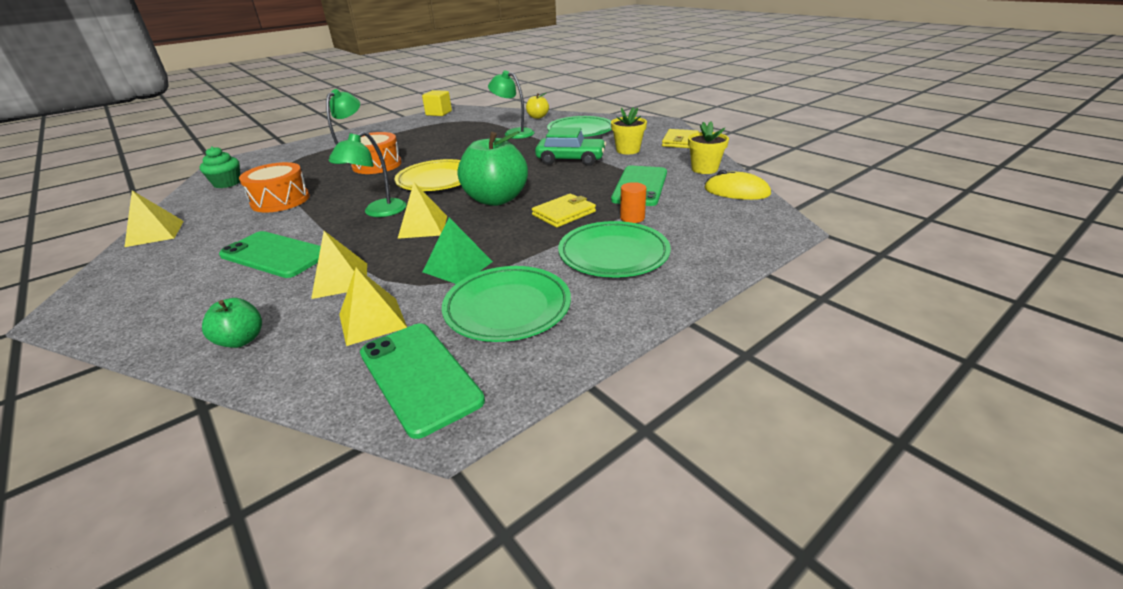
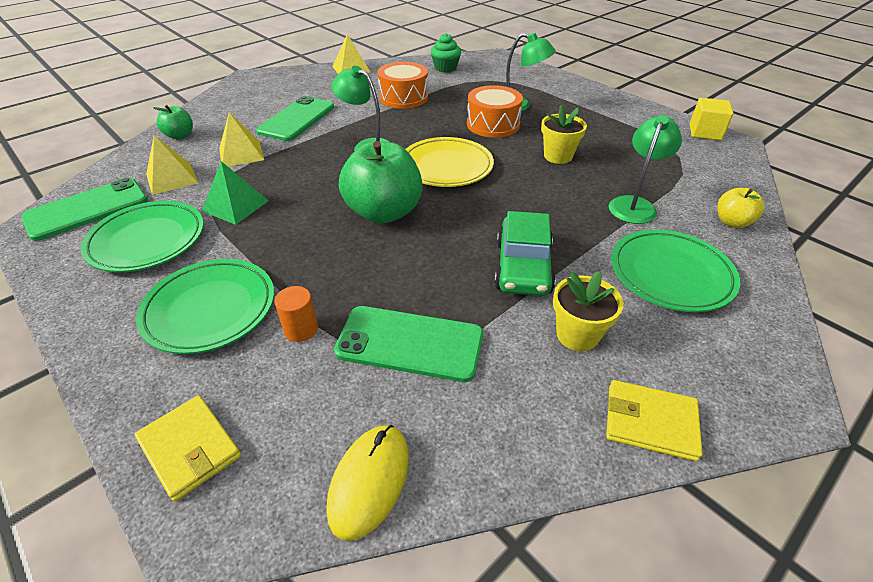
camera: 85 degrees right, 10 degrees up
(423, 226) = (326, 175): yellow pyramid -> none
(564, 213) = (332, 267): yellow wallet -> yellow wallet (190, 448)
(704, 169) = (485, 444): yellow flower pot -> yellow flower pot (558, 156)

